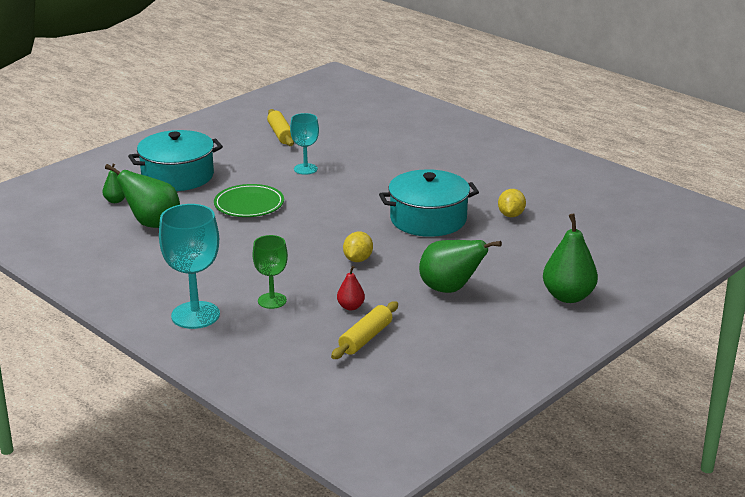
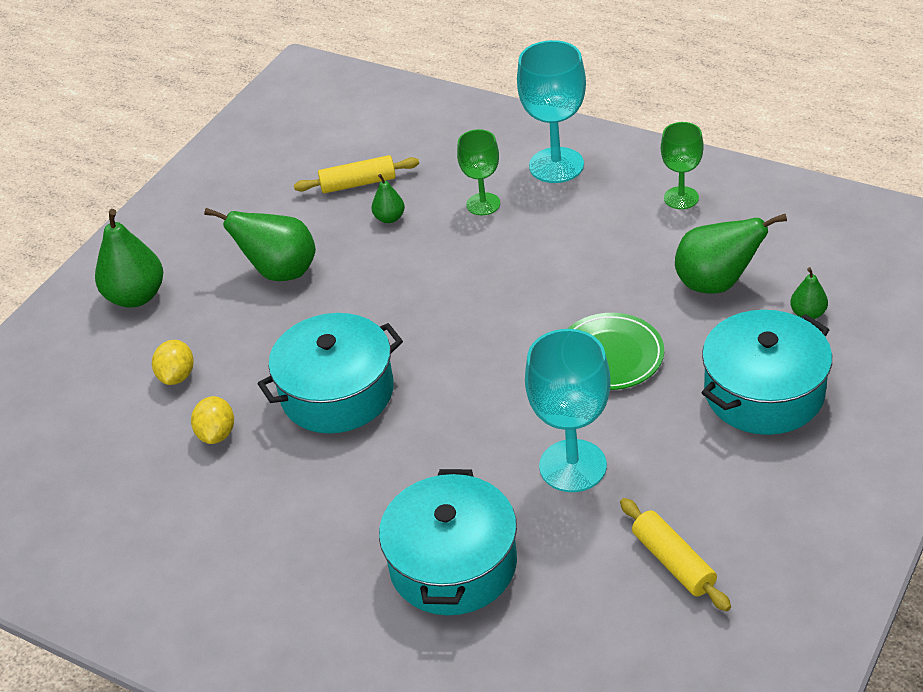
camera: 170 degrees right, 15 degrees up
(125, 273) = (681, 198): none -> green goblet
(305, 169) = (572, 466): turquoise goblet -> turquoise goblet, size x1.65
(350, 307) = (389, 218): red pear -> green pear
(358, 259) = (409, 291): yellow lemon -> yellow lemon (177, 376)
(365, 338) = (358, 183): yellow rolling pin -> yellow rolling pin turned 60 degrees clockwise
(389, 150) = (453, 564): none -> turquoise pot

